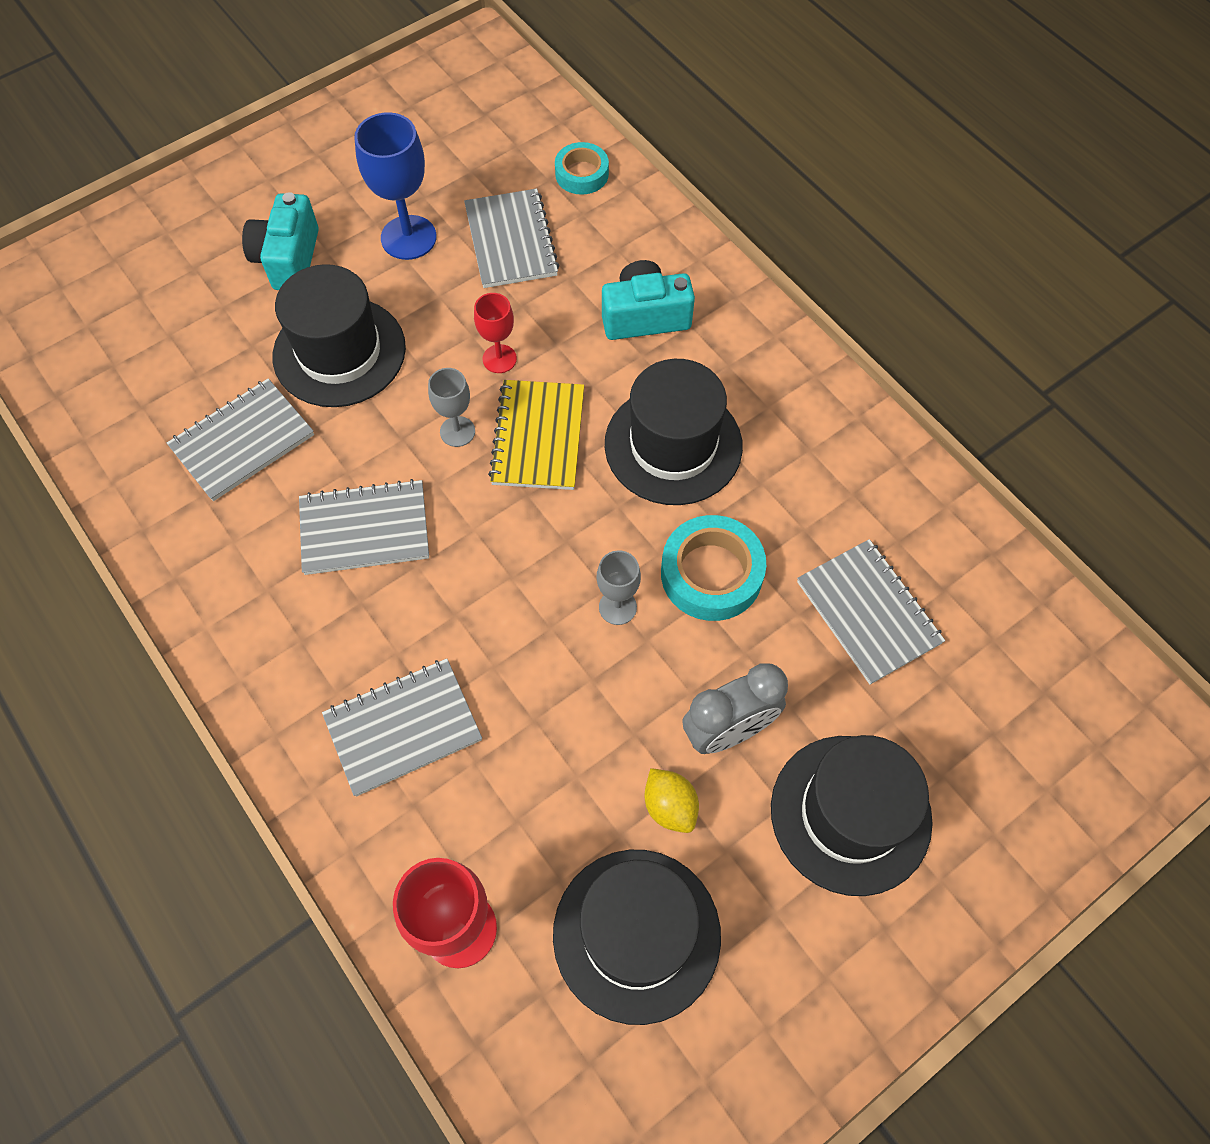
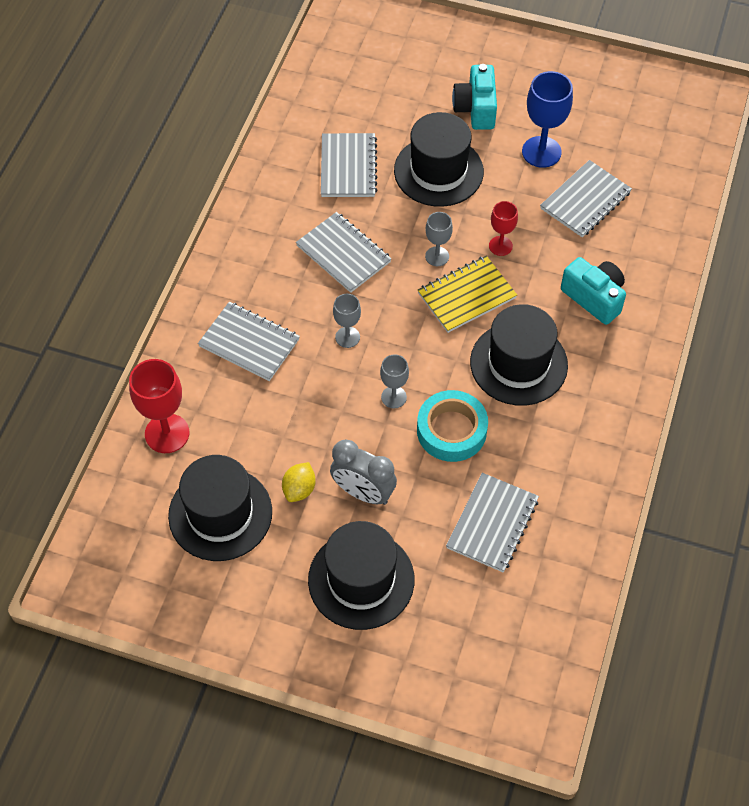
camera: 55 degrees right, 5 degrees down
(242, 441) = (348, 167): grey notebook -> grey notebook turned 75 degrees clockwise
(288, 259) = (476, 109): turquoise camera -> turquoise camera turned 60 degrees counterclockwise
(490, 604) = (347, 337): none -> grey goblet
(582, 174) = (668, 204): turquoise tape -> none

